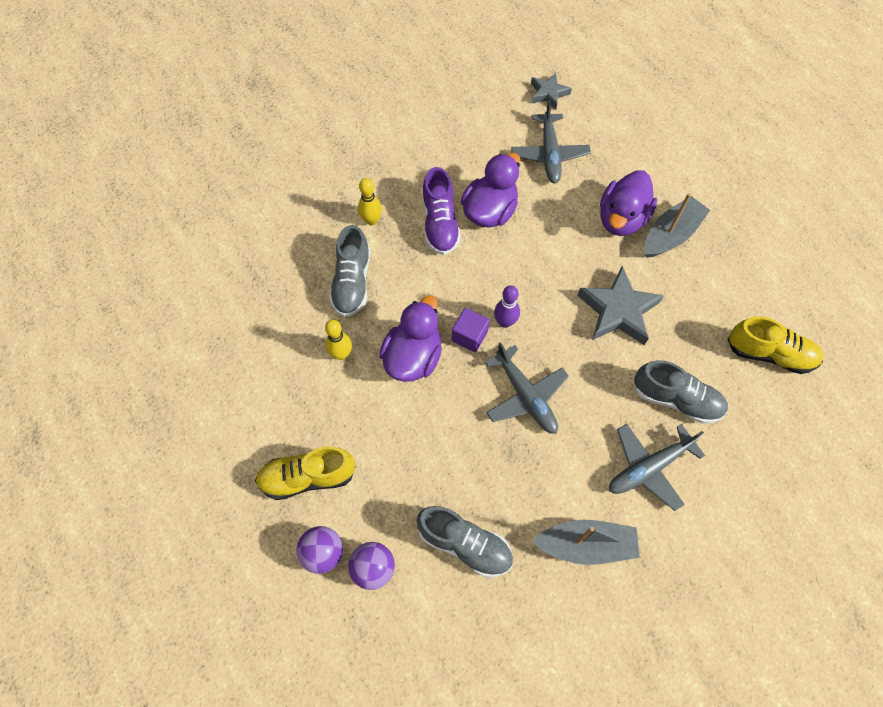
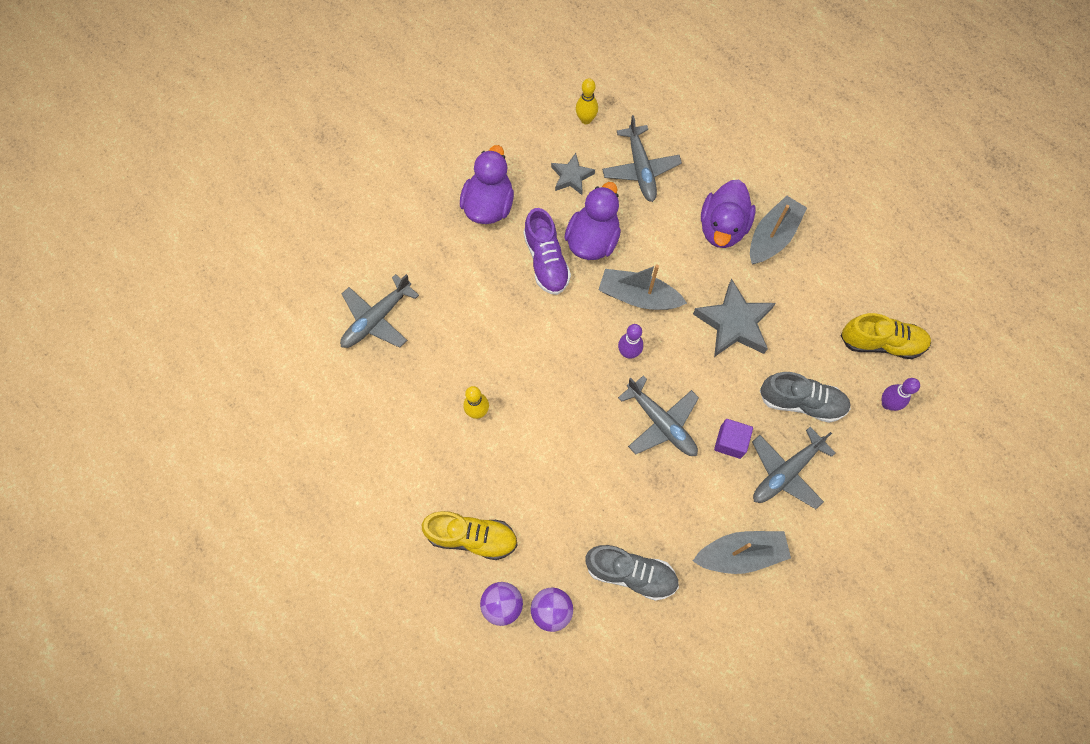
camera: 10 degrees left, 5 degrees up
(263, 251) = (377, 319): none -> grey plane
(307, 477) = (472, 537): yellow shoe -> yellow shoe turned 150 degrees counterclockwise
(352, 282) = (472, 336): grey shoe -> none
(371, 220) = (477, 268): yellow bowling pin -> yellow bowling pin (586, 119)
(413, 357) = (547, 402): purple duck -> purple duck (489, 205)
(469, 336) = (597, 372): purple cube -> purple cube (730, 442)
(525, 270) = (638, 296): none -> grey boat
(548, 93) = (628, 102): grey star -> grey star (571, 176)
(768, 415) = (887, 403): none -> purple bowling pin

